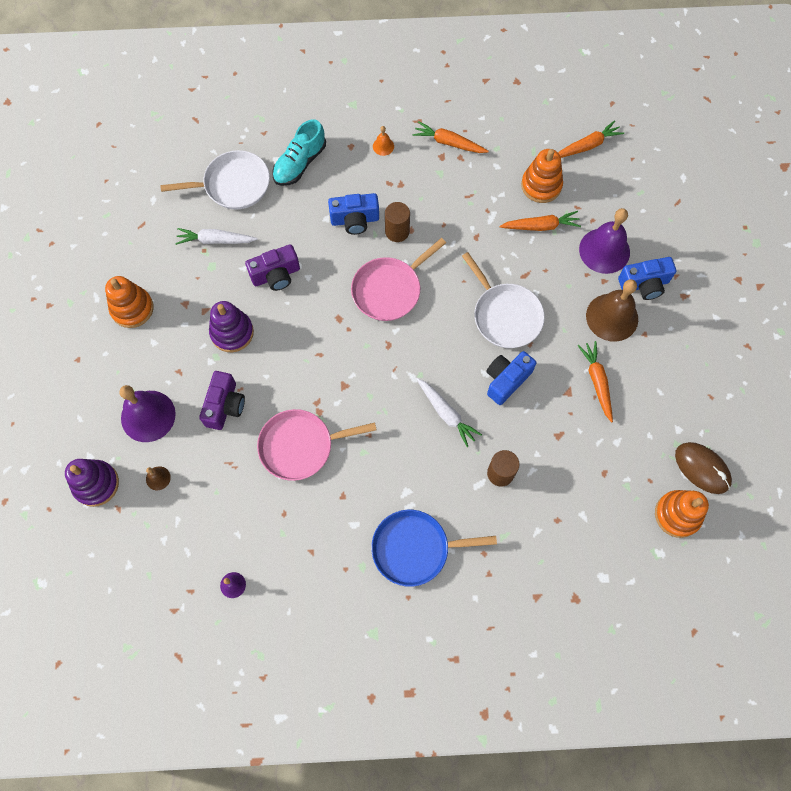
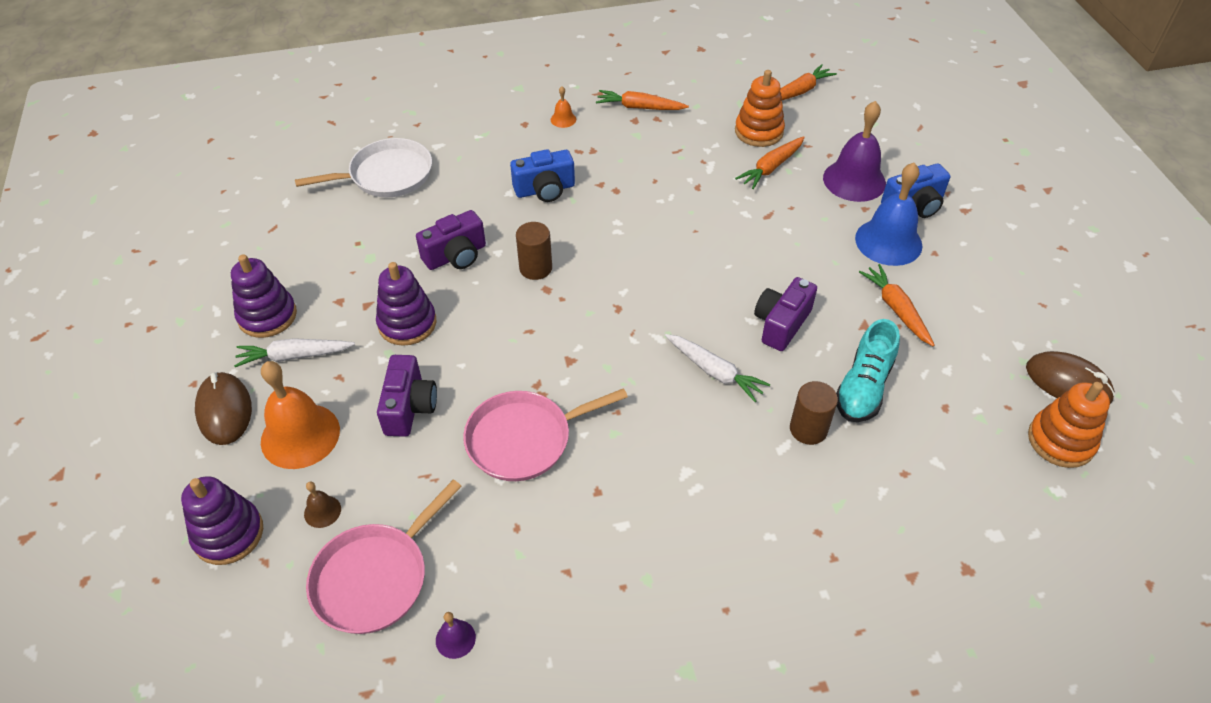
camera: 10 degrees left, 20 degrees down
(98, 386) = (224, 411): none -> brown mouse
(132, 308) = (267, 316): orange stacking toy -> purple stacking toy
(148, 416) = (300, 435): purple bell -> orange bell
(215, 240) = (372, 231): white carrot -> white carrot (294, 356)
(300, 163) = (466, 146): turquoise shoe -> turquoise shoe (863, 387)
(389, 290) = (604, 251): pink pan -> pink pan (375, 578)
(397, 231) = (599, 194): brown cylinder -> brown cylinder (535, 268)
(414, 548) = (717, 542): blue pan -> none
(505, 315) = (757, 258): white pan -> none
(506, 380) = (781, 324): blue camera -> purple camera
(540, 226) = (771, 167): orange carrot -> orange carrot turned 150 degrees clockwise
(612, 317) = (888, 242): brown bell -> blue bell

